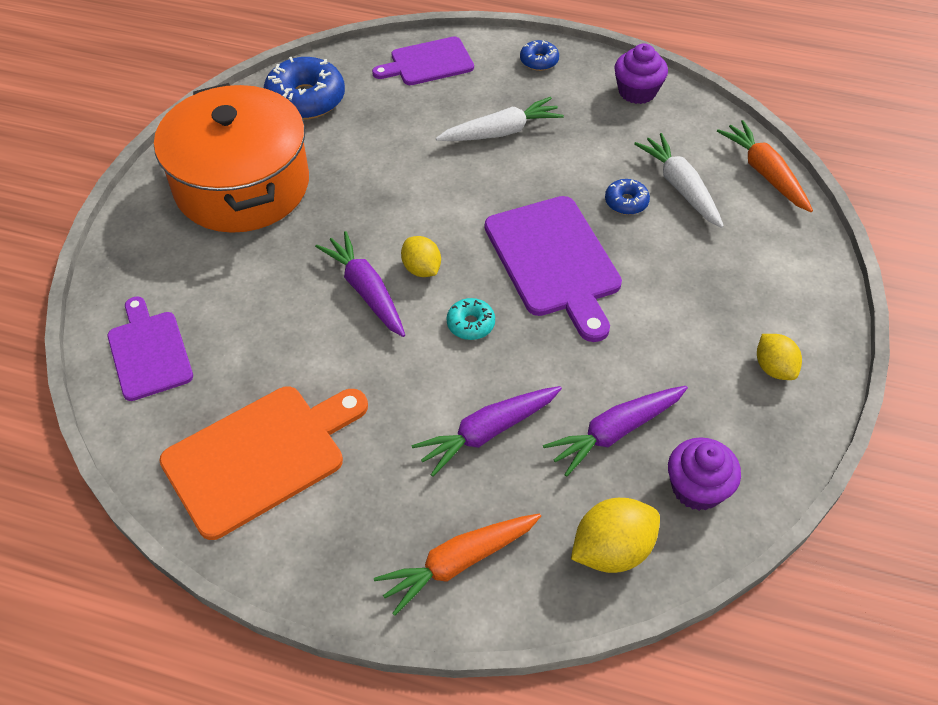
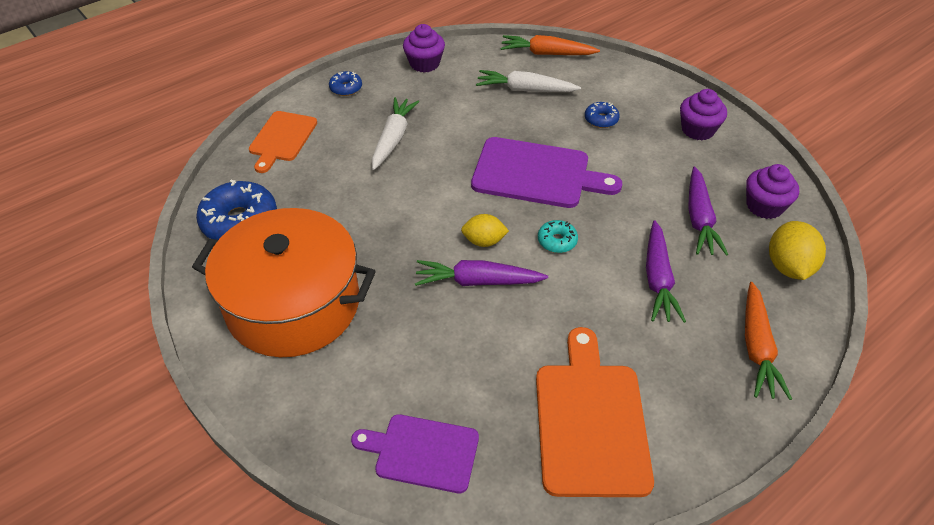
camera: 55 degrees left, 5 degrees down
(428, 63) = (282, 139): purple cutting board -> orange cutting board
(626, 202) = (515, 117): blue donut -> blue donut (601, 119)
(774, 368) = (697, 130): yellow lemon -> purple cupcake

